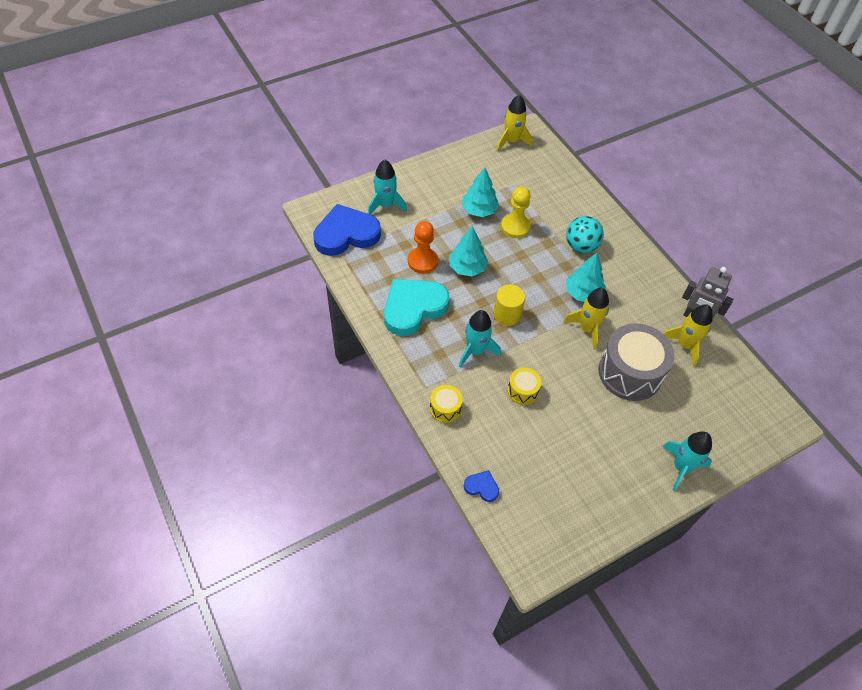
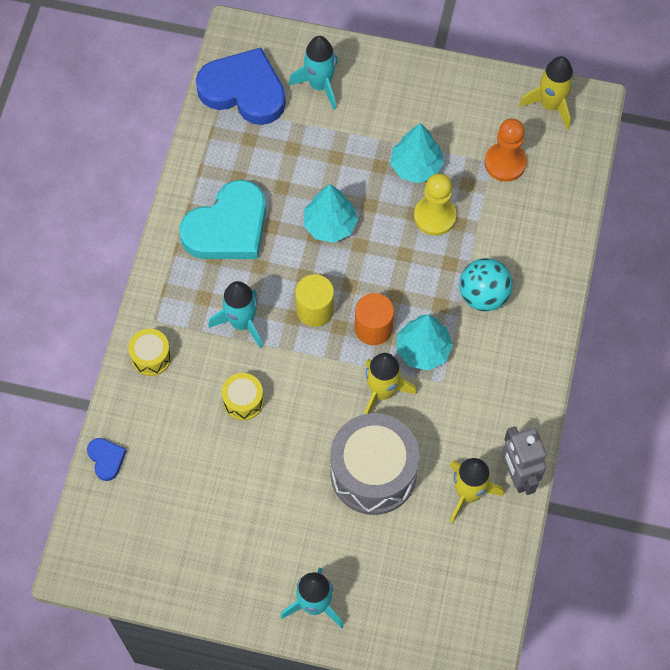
camera: 45 degrees right, 10 degrees up
(413, 308) = (228, 227): turquoise heart -> turquoise heart turned 135 degrees clockwise
(422, 261) = (291, 182): orange pawn -> orange pawn (505, 163)
(546, 301) = (373, 328): none -> orange cylinder

